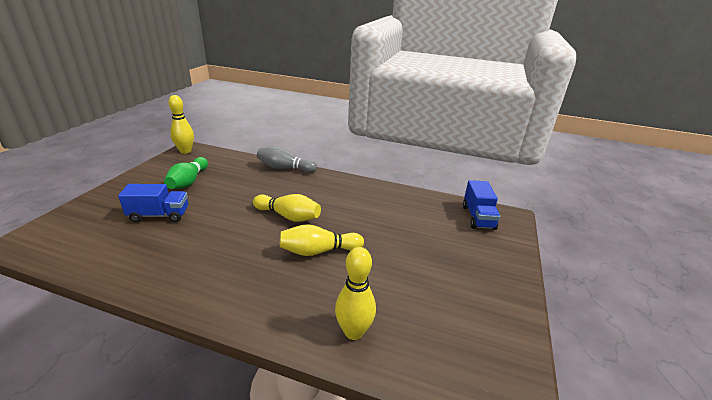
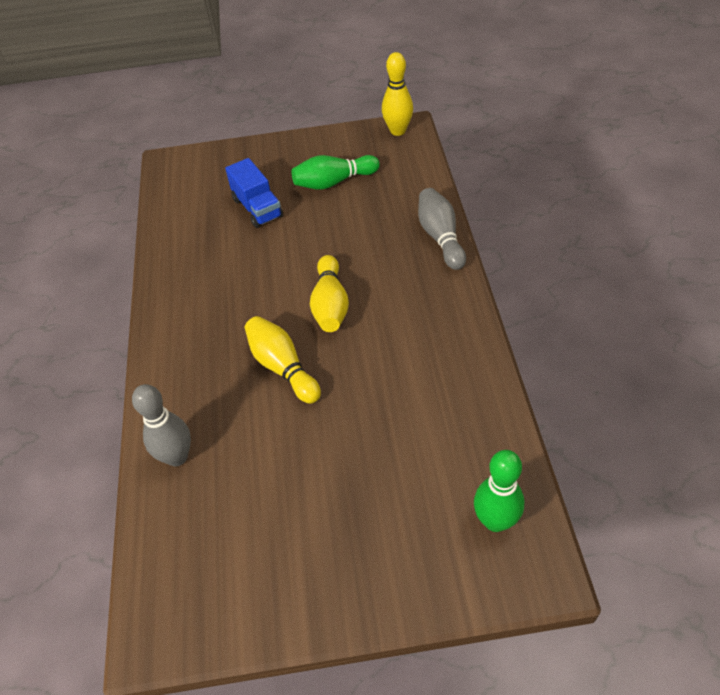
camera: 70 degrees right, 20 degrees up
(353, 332) = (177, 457): yellow bowling pin -> grey bowling pin
(478, 217) = (495, 521): blue truck -> green bowling pin

